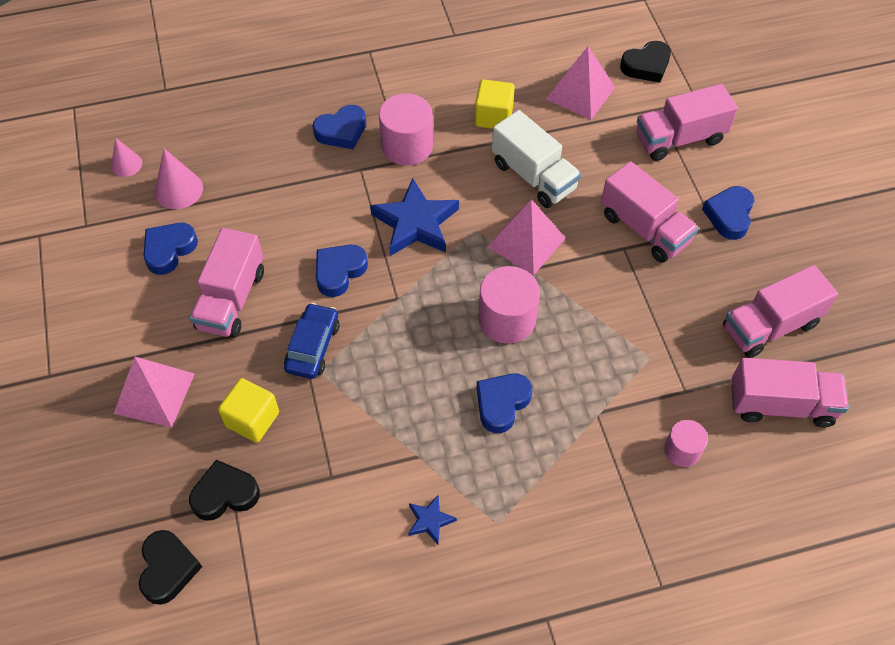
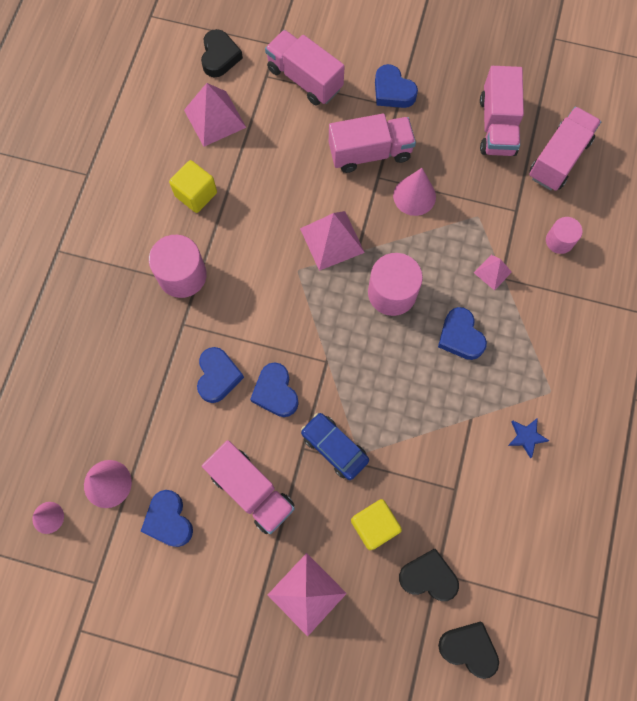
camera: 60 degrees left, 15 degrees up
(225, 494) = (428, 577): black heart -> black heart turned 90 degrees clockwise
(341, 131) = (132, 318): blue heart -> blue heart (218, 376)
(415, 223) = (264, 310): blue star -> none
(533, 176) = (274, 199): white truck -> none
(596, 400) = (492, 272): none -> pink pyramid
(628, 289) = (414, 196): none -> pink cone
(679, 139) = (304, 79): pink truck -> pink truck turned 120 degrees clockwise

